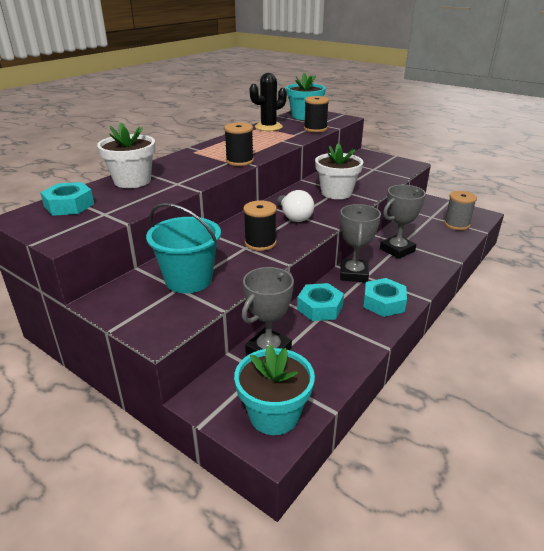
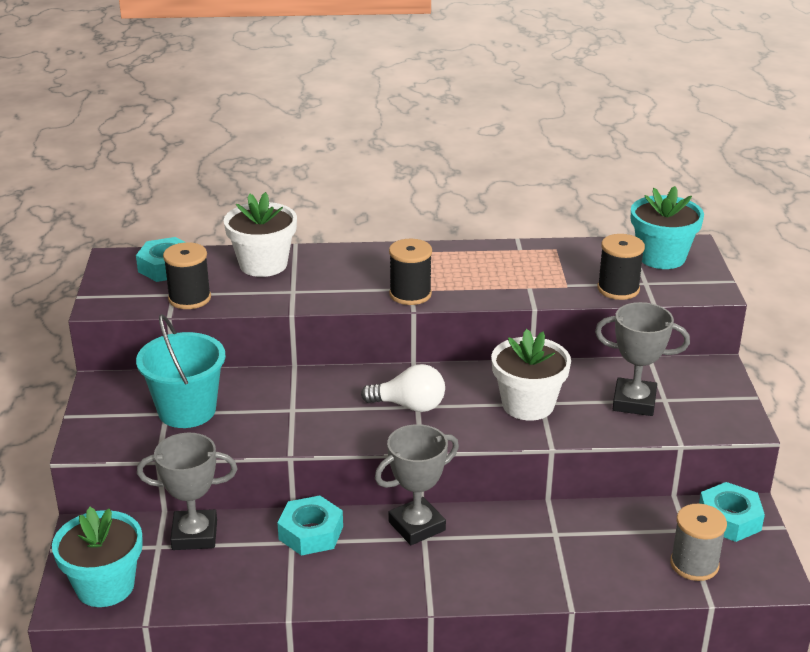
camera: 50 degrees right, 0 degrees up
(260, 243) = (313, 414): black spool -> black spool (189, 298)
(268, 127) = (565, 254): black cactus -> none
(294, 217) = (409, 406): white light bulb -> white light bulb turned 105 degrees counterclockwise
(384, 303) = (378, 578): turquoise nut -> turquoise nut (729, 519)
(397, 250) = (529, 537): grey trophy -> grey trophy (634, 402)

